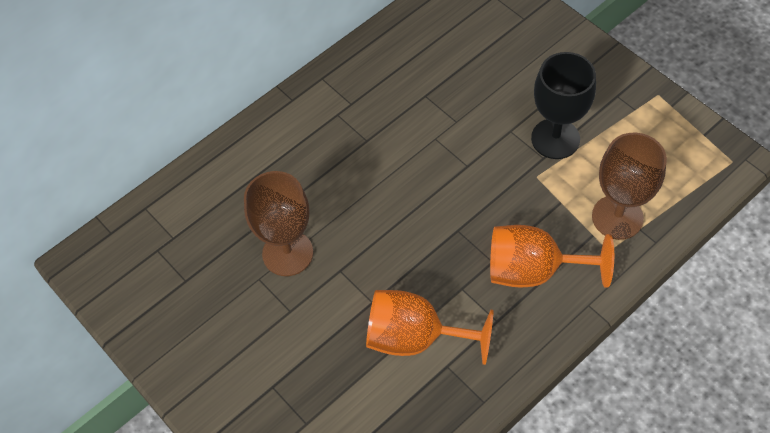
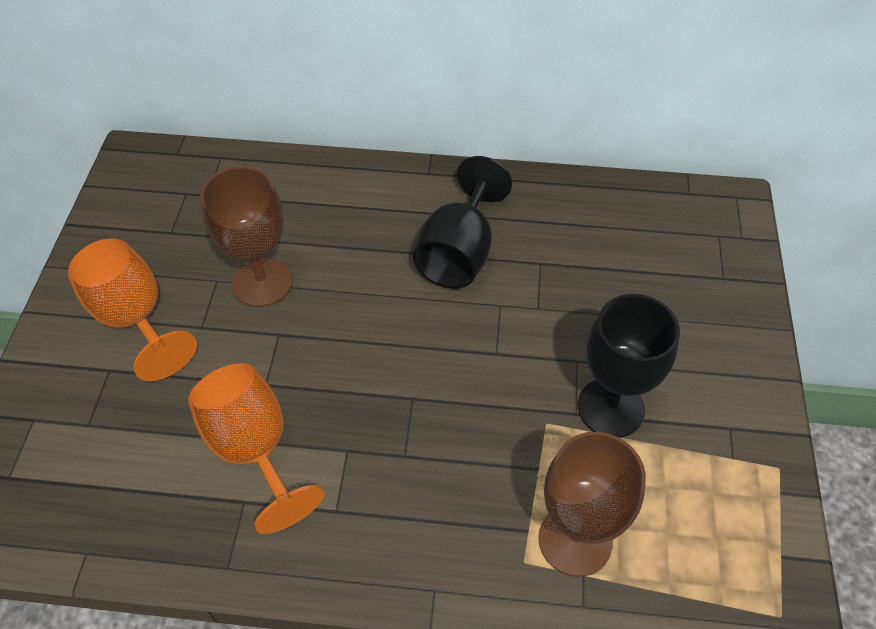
camera: 45 degrees right, 5 degrees down
(375, 130) = (459, 253): none -> black goblet
(533, 270) = (427, 502): orange goblet -> orange goblet (134, 318)

